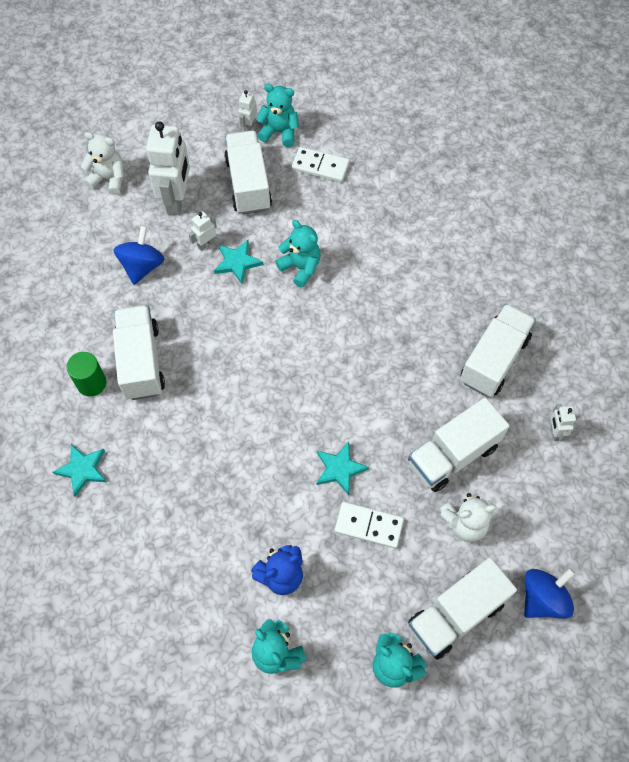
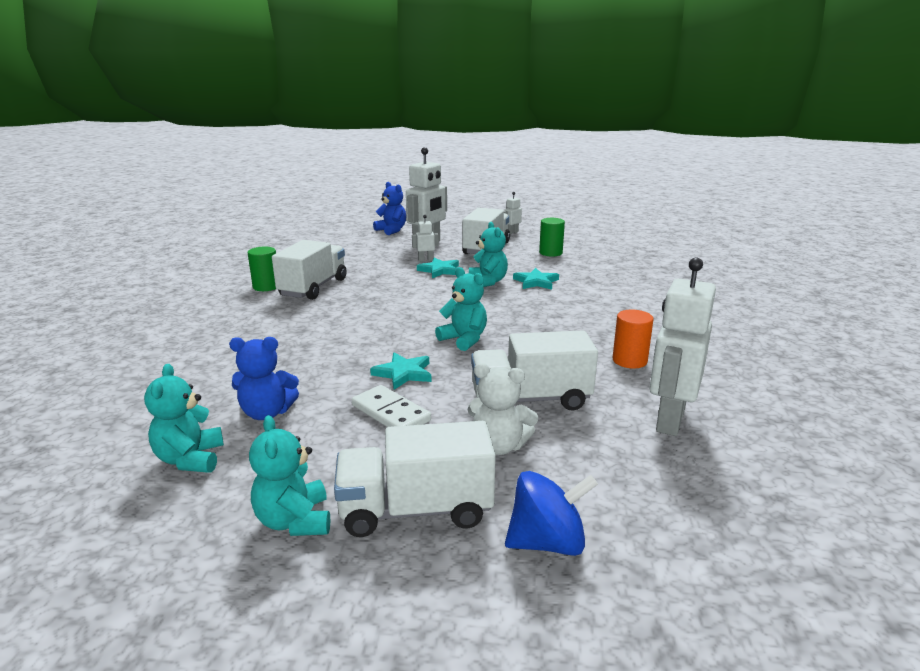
camera: 30 degrees right, 40 degrees down
(82, 469) = (201, 315): turquoise star -> turquoise star (536, 282)
(109, 179) = (391, 230): white teddy bear -> blue teddy bear
(142, 266) = (369, 258): blue spinning top -> none
(279, 132) = (532, 238): turquoise teddy bear -> turquoise teddy bear (464, 339)
(320, 166) = (550, 253): white domino -> green cylinder
(494, 360) = (629, 361): white truck -> orange cylinder
(555, 432) = (669, 420): white robot -> white robot, size x2.17

